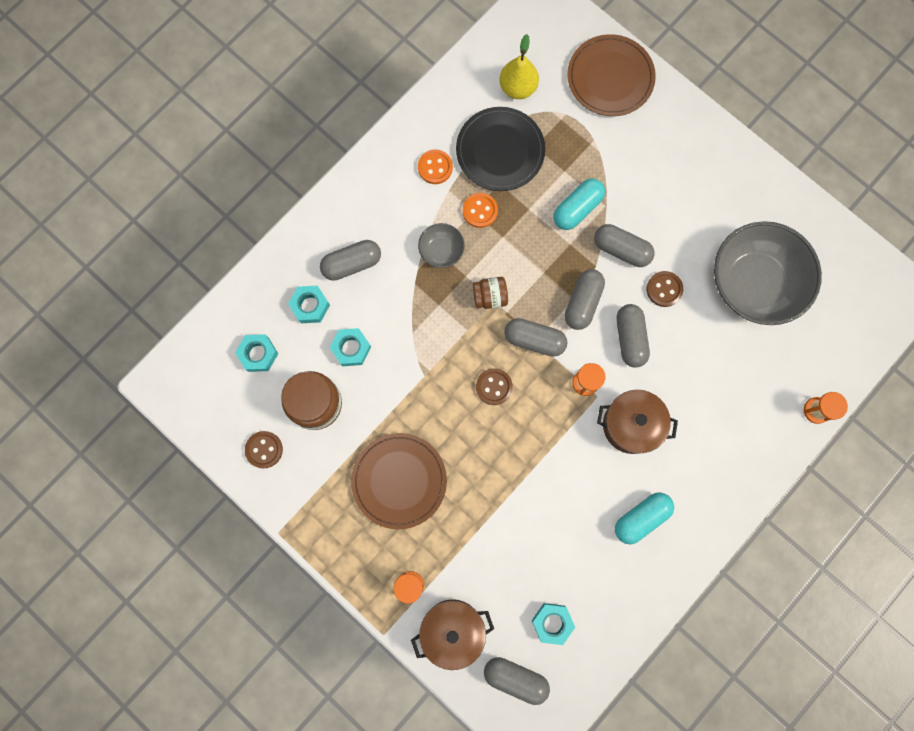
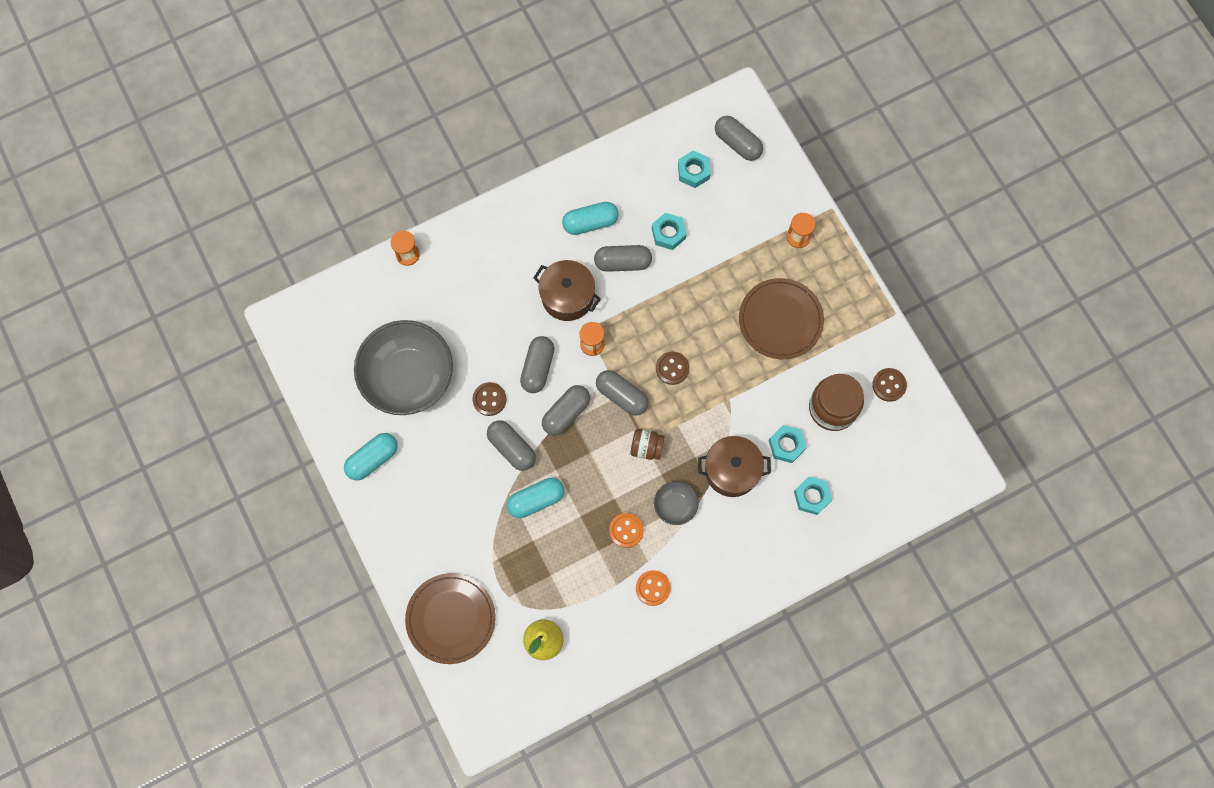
camera: 160 degrees left, 5 degrees down
(258, 354) = (871, 469): turquoise nut -> turquoise nut (668, 233)
(352, 264) = (761, 522): grey capsule -> grey capsule (622, 262)
(452, 630) = (775, 193): brown pot -> brown pot (731, 471)
(500, 151) = (585, 582): black plate -> none
(749, 192) = (373, 459): none -> turquoise capsule

